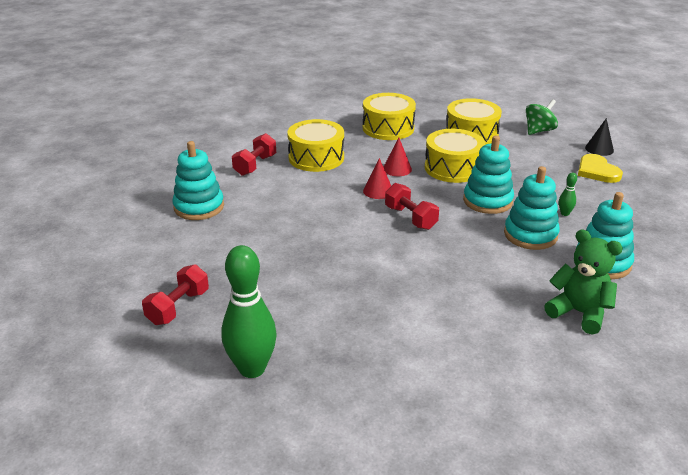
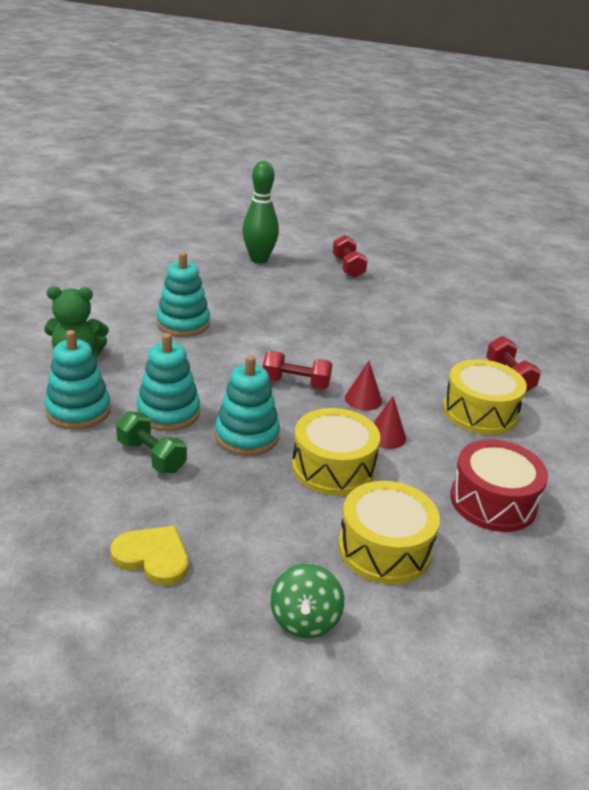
camera: 135 degrees right, 0 degrees up
(199, 207) = (465, 322): turquoise stacking toy -> turquoise stacking toy (183, 324)
(388, 128) = (493, 501): yellow drum -> red drum
(564, 213) = (151, 456): green bowling pin -> green dumbbell
(599, 149) = (178, 621): black cone -> none

